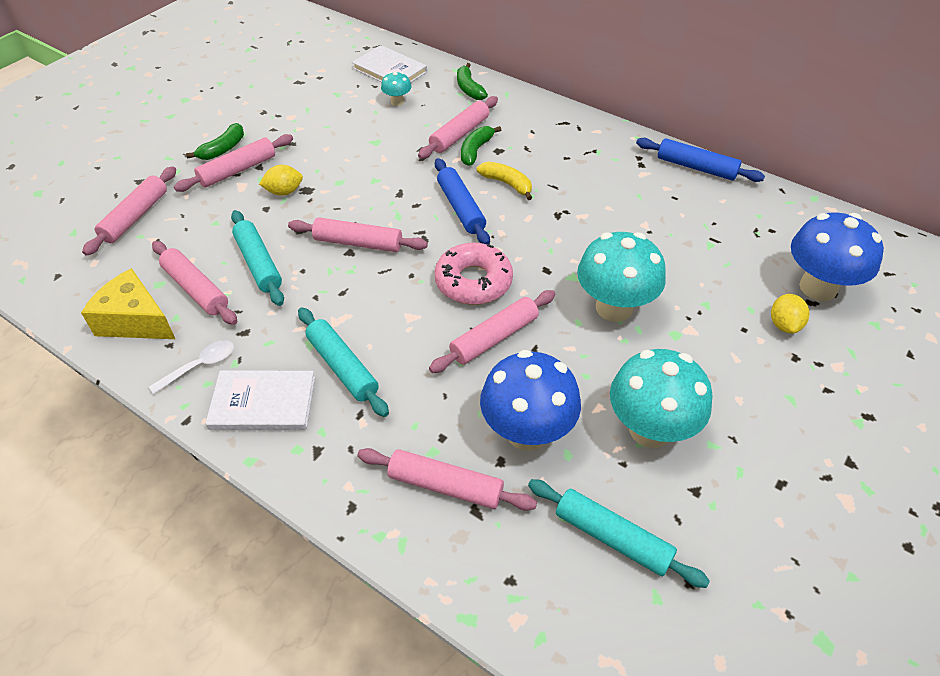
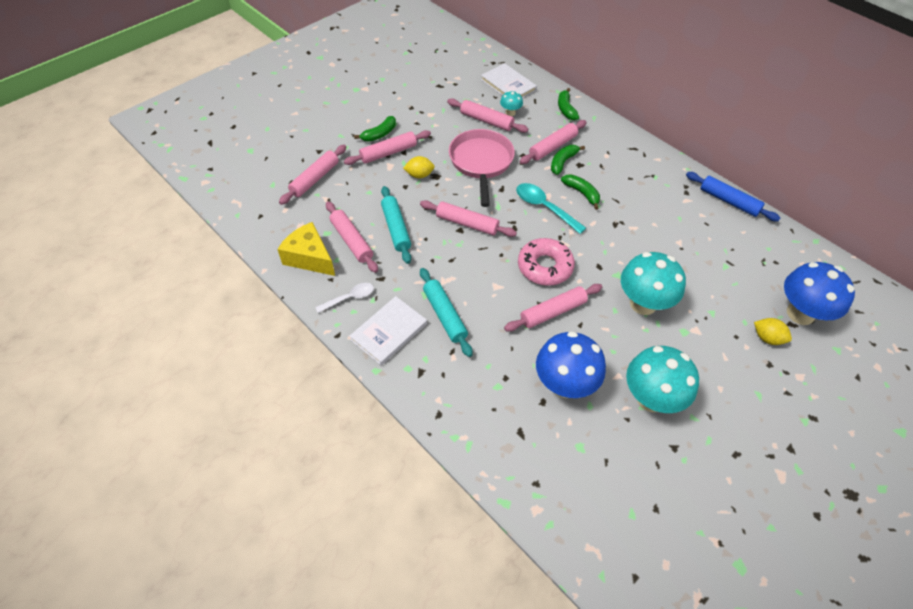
camera: 10 degrees right, 5 degrees up
(263, 403) = (389, 331): white book -> white book turned 60 degrees counterclockwise
(367, 165) = (481, 163): none -> pink pan
(445, 486) = (503, 412): pink rolling pin -> pink rolling pin (486, 121)
(460, 208) = (544, 207): blue rolling pin -> turquoise spoon
(507, 184) = (582, 193): yellow banana -> green banana
(612, 538) = (610, 469): turquoise rolling pin -> none
(784, 325) = (767, 338): yellow lemon -> yellow lemon turned 75 degrees counterclockwise

